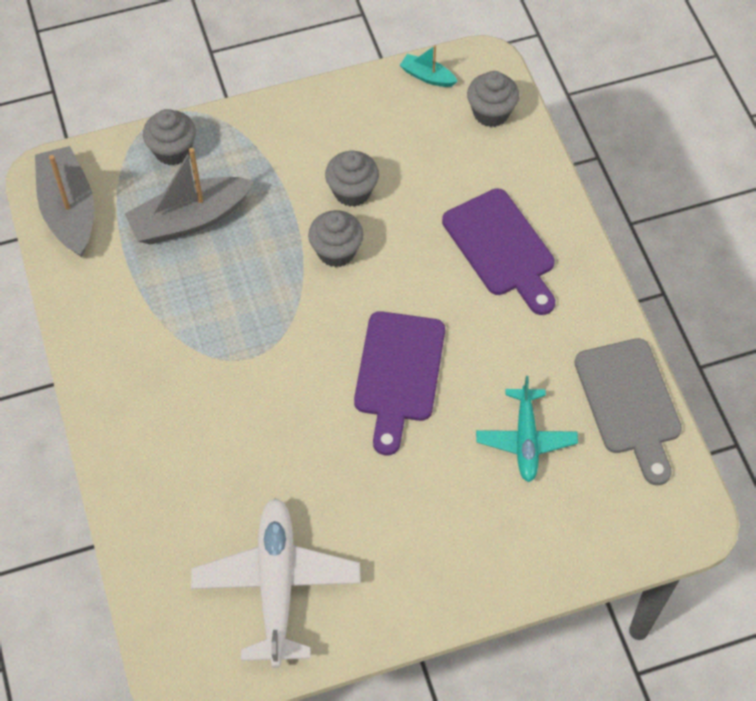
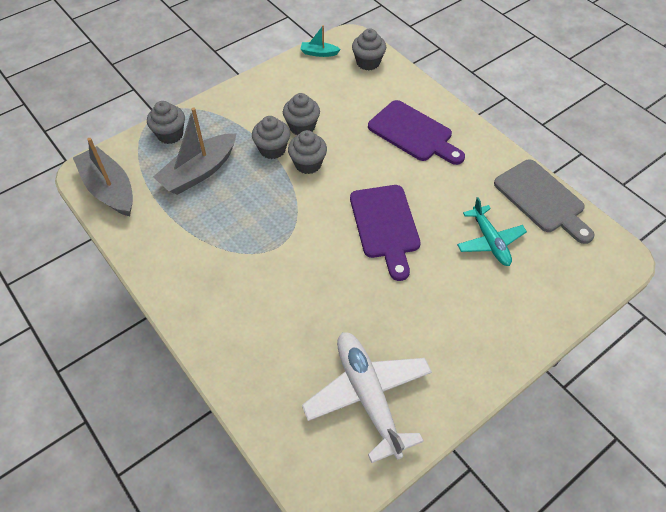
camera: 20 degrees left, 5 degrees down
(298, 214) = (272, 149): none -> grey cupcake

